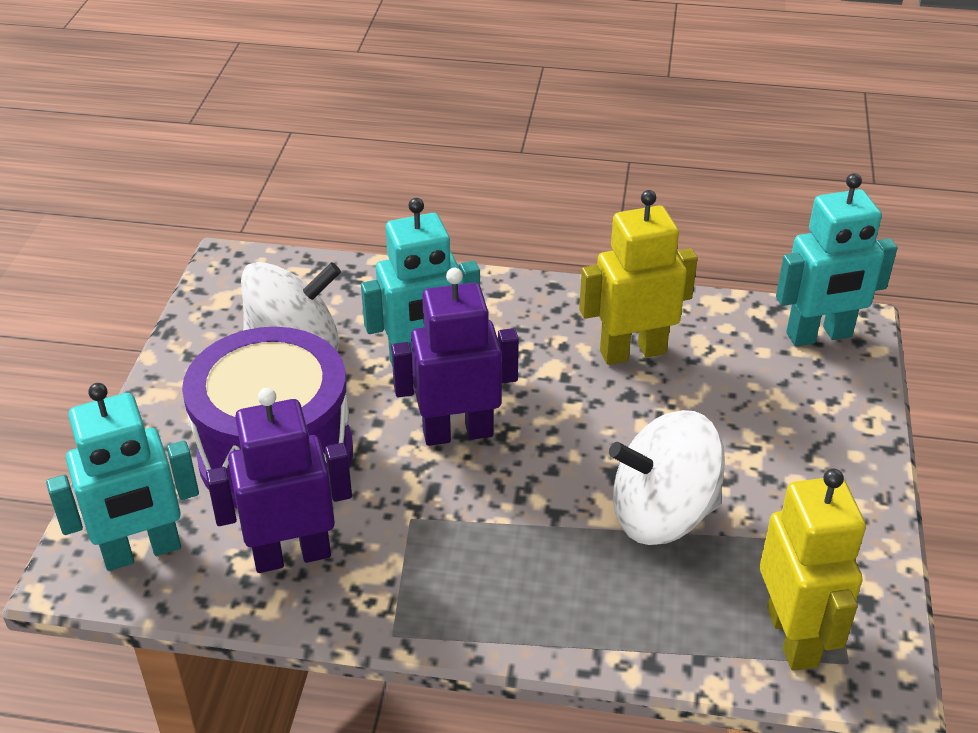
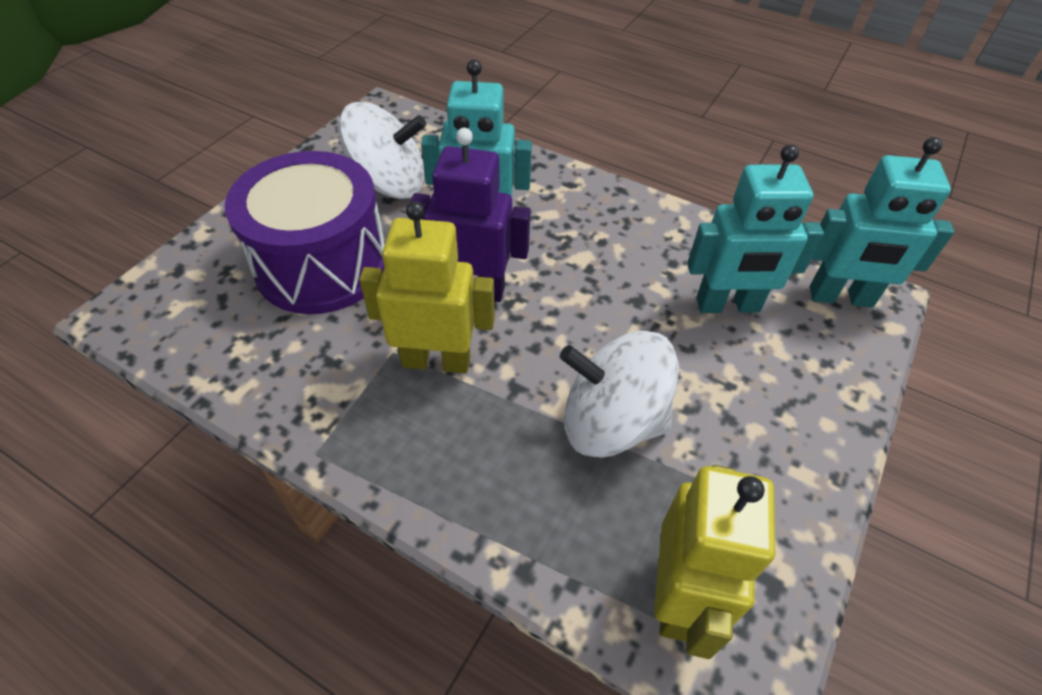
camera: 20 degrees right, 10 degrees up
(142, 552) = (175, 312): turquoise robot -> turquoise robot (727, 305)
(292, 555) = (281, 352): purple robot -> none
(632, 352) = (659, 263): yellow robot -> yellow robot (436, 360)

